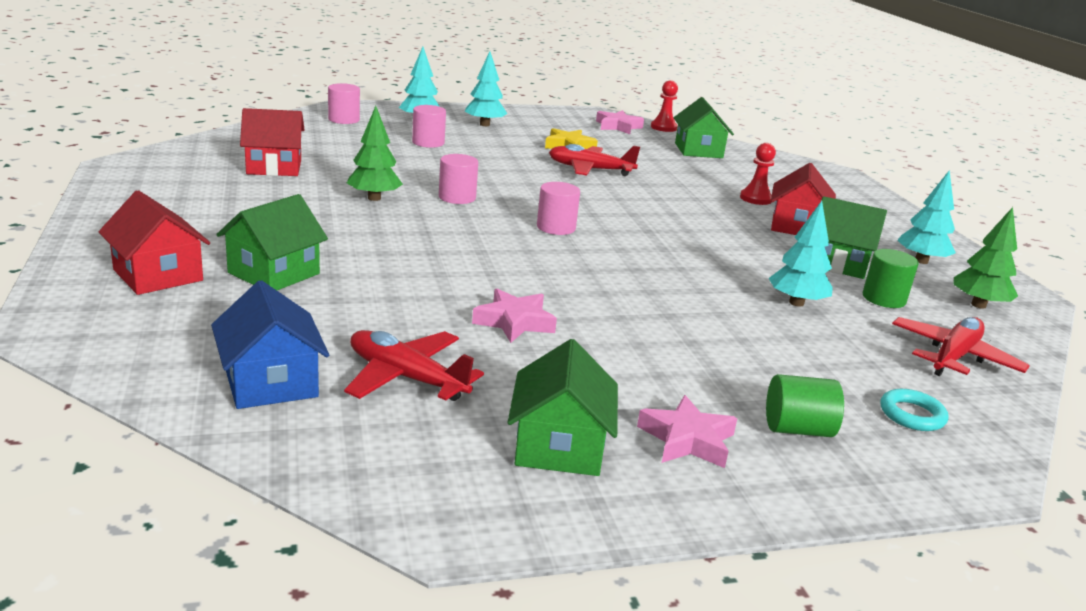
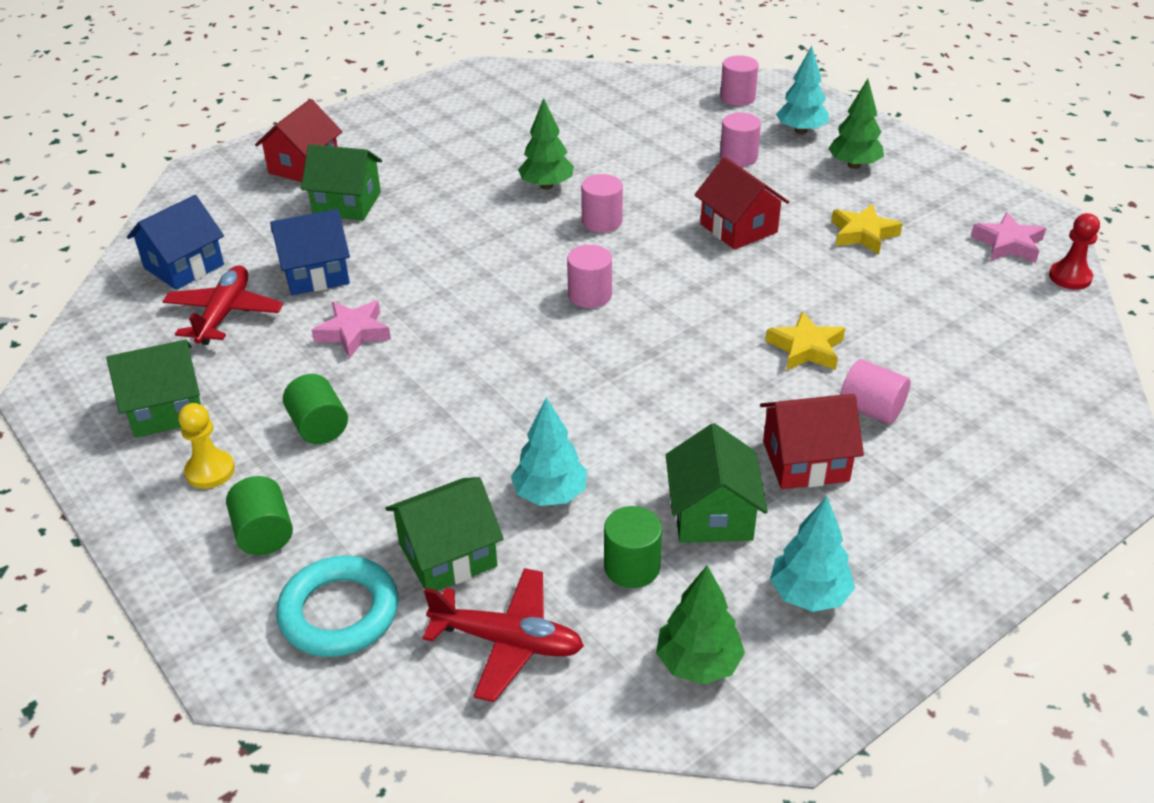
camera: 70 degrees right, 15 degrees up
(274, 167) = (561, 120): red house -> red house (738, 228)
(388, 316) = (316, 274): none -> blue house
(484, 124) = (854, 165): turquoise tree -> green tree
(590, 170) = (799, 268): red plane -> none
(652, 370) = (319, 427): none -> green cylinder
(681, 194) = (806, 348): none -> yellow star
(687, 440) = (210, 471): pink star -> yellow pawn
(698, 150) = (1010, 326): green house -> green house (447, 555)
(756, 199) = (871, 409): red pawn -> pink cylinder
(912, 415) = (339, 612): turquoise ring -> turquoise ring, size x1.72

